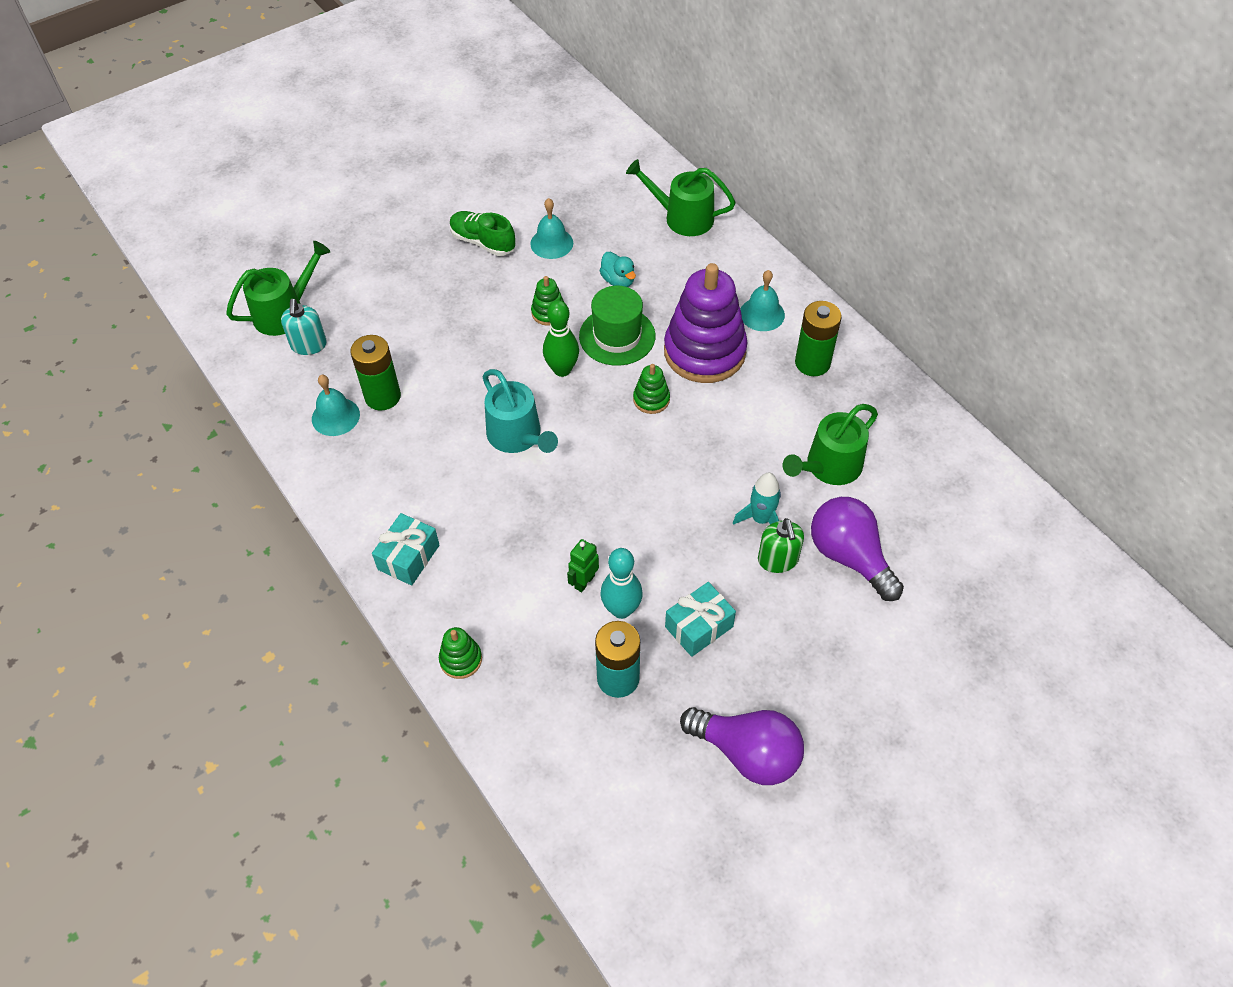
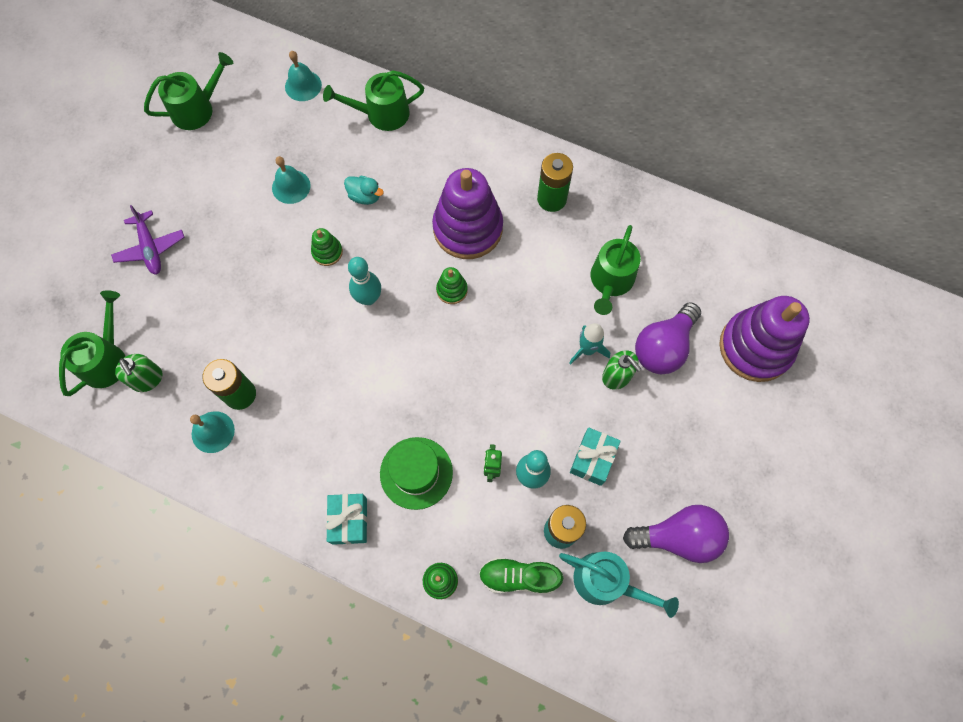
camera: 30 degrees left, 15 degrees up
(309, 345) = (147, 379): turquoise soap dispenser -> green soap dispenser
(387, 240) = (150, 248): none -> purple plane
(483, 242) = (233, 212): green shoe -> green shoe (519, 577)
(508, 145) = (197, 109): none -> green watering can
(518, 436) = (369, 374): turquoise watering can -> turquoise watering can (606, 581)
(562, 369) = (368, 298): green bowling pin -> turquoise bowling pin
(617, 336) = (393, 247): green hat -> green hat (416, 473)
(762, 314) = (491, 174): turquoise bell -> turquoise bell (303, 85)
(849, 556) = (663, 347): purple light bulb -> purple light bulb turned 75 degrees counterclockwise
(960, 607) = (755, 347): none -> purple stacking toy

